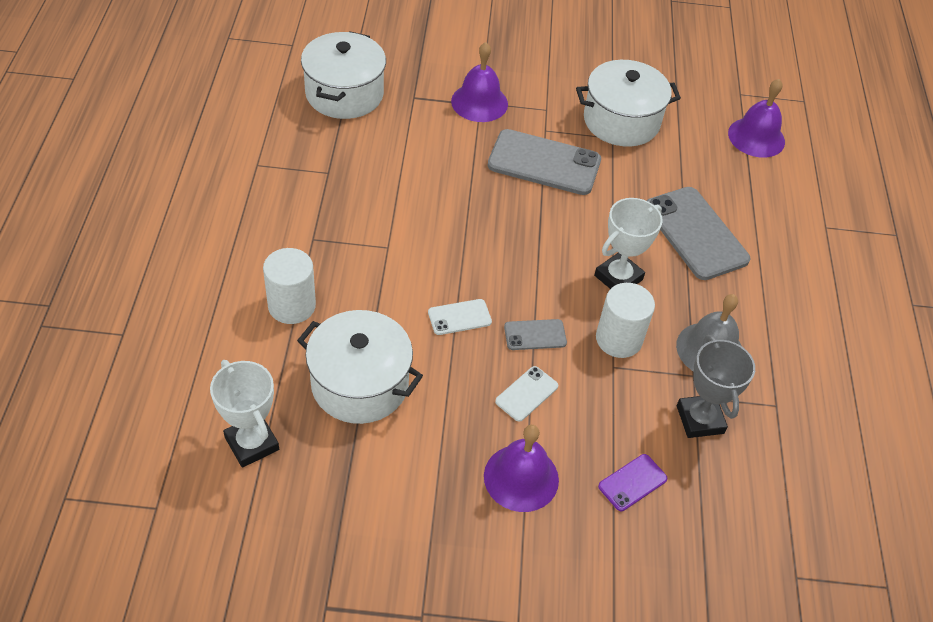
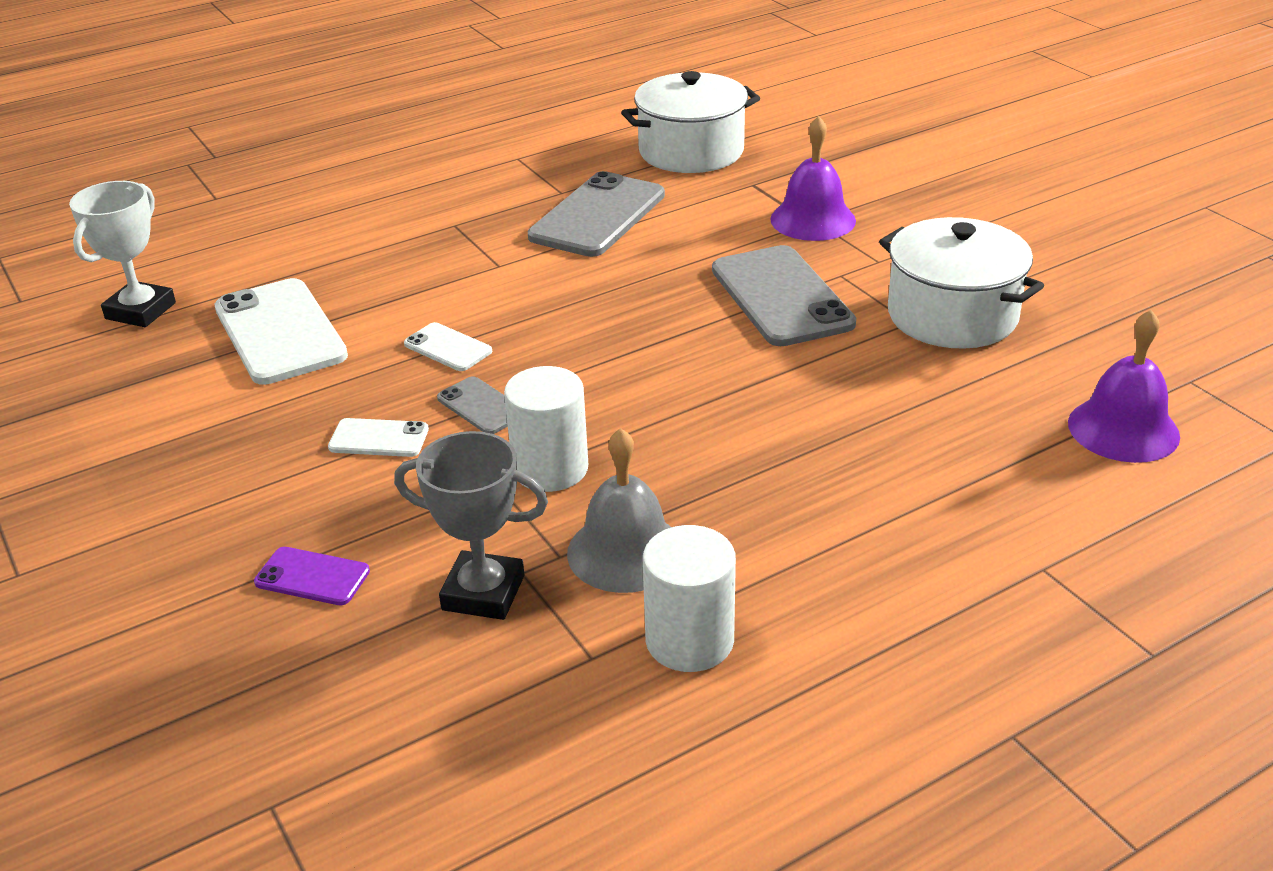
camera: 60 degrees right, 15 degrees down
(291, 306) = (346, 253): white cylinder -> white cylinder (689, 640)
(360, 384) = (280, 332): white pot -> white phone
(521, 477) = (242, 487): purple bell -> none
(618, 277) = (660, 426): white trophy -> none
(695, 233) = (834, 453): grey phone -> grey phone (597, 216)
(700, 419) = (483, 593): grey trophy -> grey trophy turned 60 degrees clockwise

